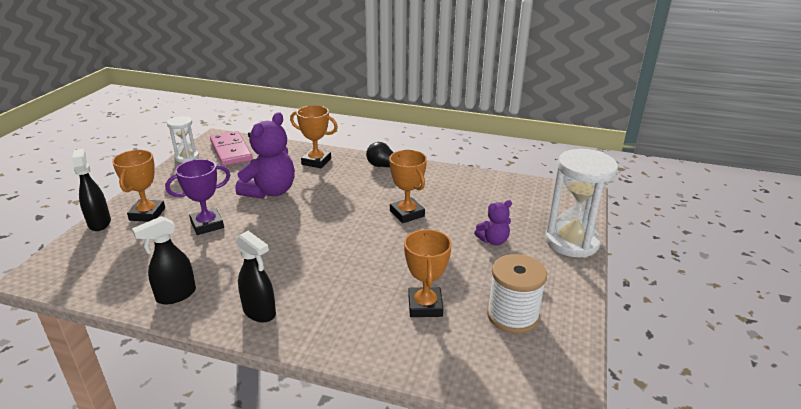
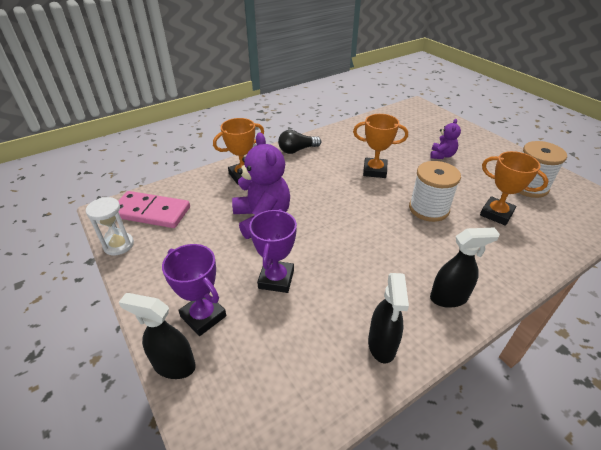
camera: 50 degrees left, 10 degrees up
(147, 214) = (203, 316): orange trophy -> purple trophy
(381, 262) = (428, 209): none -> white spool
(572, 242) = (467, 132): white hourglass -> none

